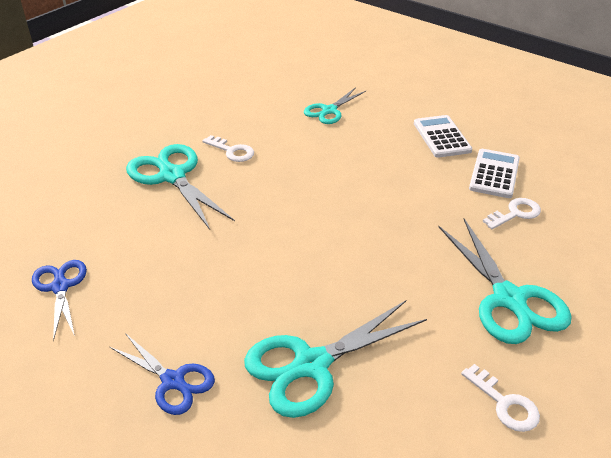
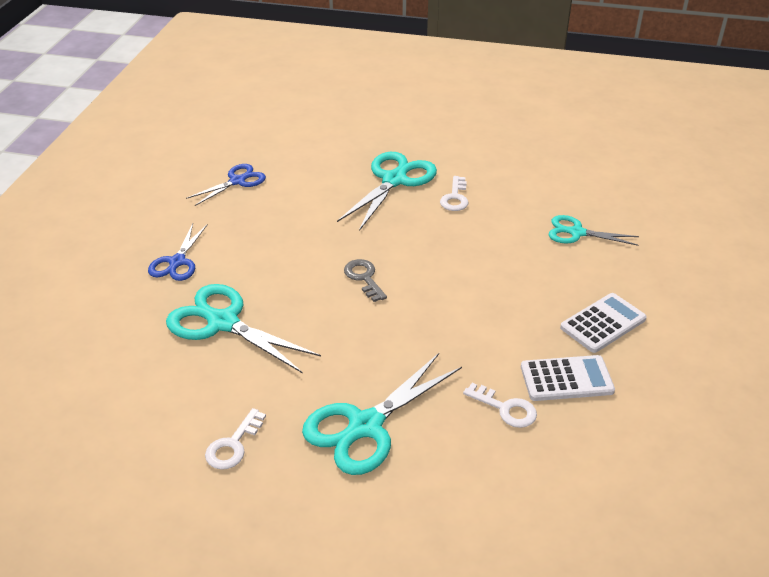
camera: 65 degrees right, 0 degrees up
(306, 240) = (364, 278): none -> grey key

